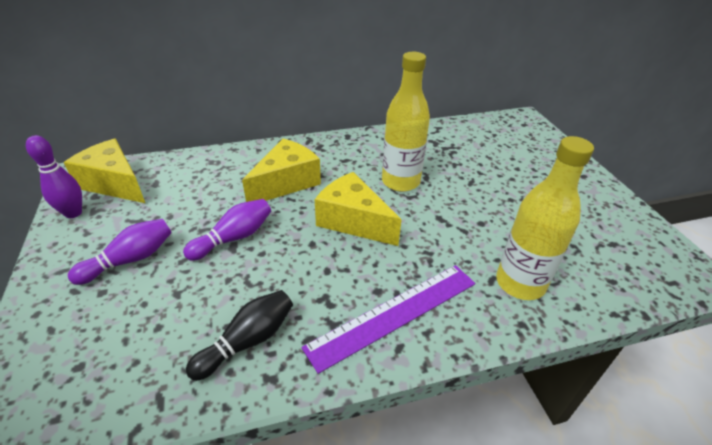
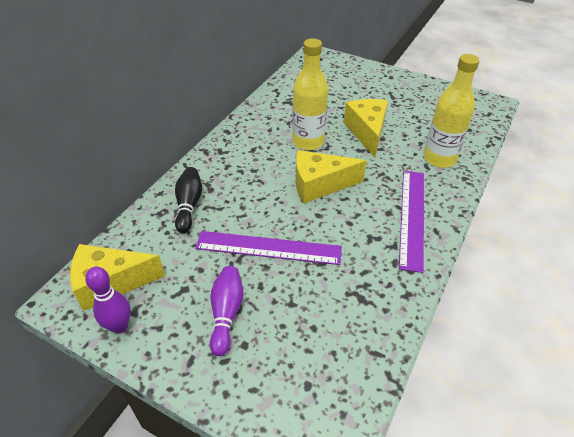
camera: 45 degrees left, 5 degrees up
(234, 238) = (268, 247): purple bowling pin -> purple ruler
(248, 341) = (370, 289): black bowling pin -> black bowling pin (189, 205)
(286, 183) = (241, 190): yellow cheese -> yellow cheese (367, 132)

